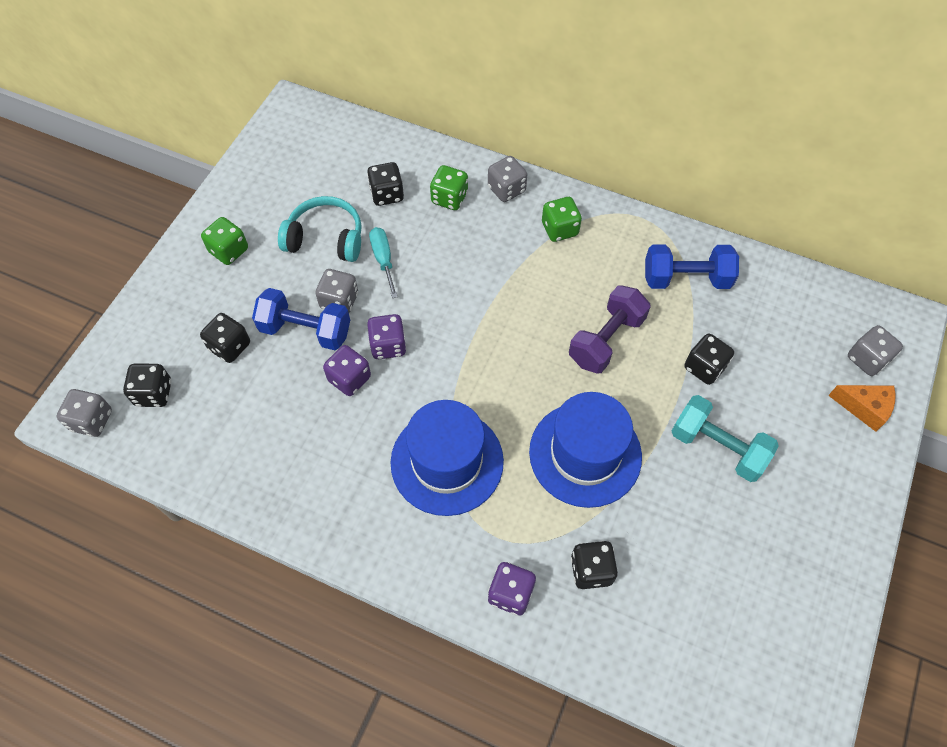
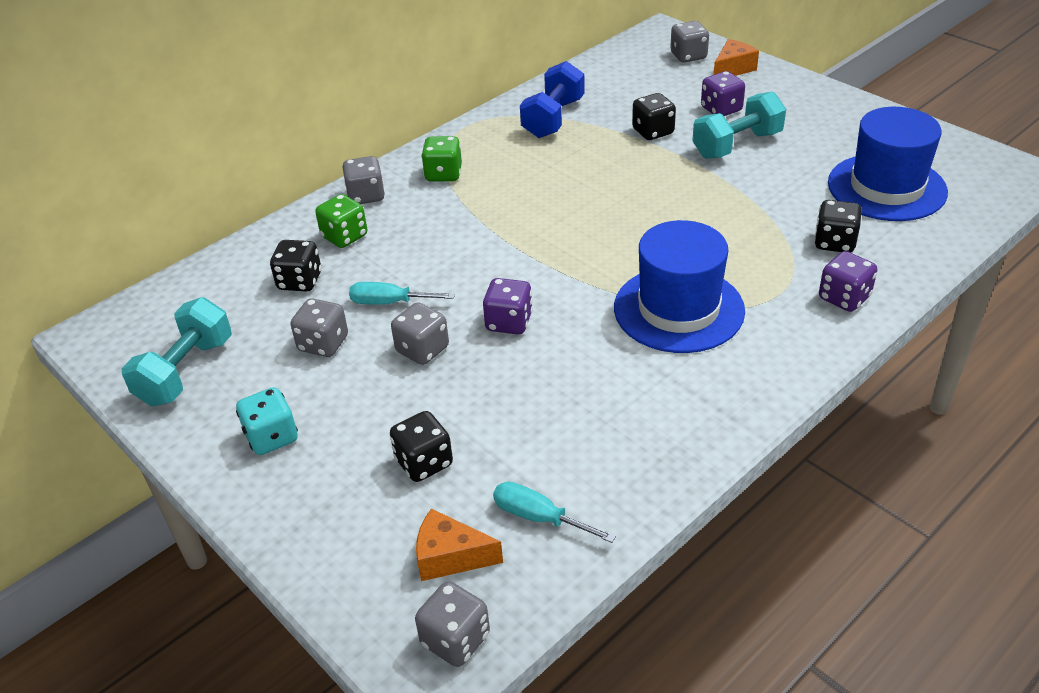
camera: 65 degrees left, 20 degrees down
(154, 393) = (450, 557): black dice -> orange cheese
(199, 433) = (539, 517): none -> turquoise screwdriver
(229, 251) = (272, 437): green dice -> turquoise dice
(274, 175) = (186, 371): none -> turquoise dumbbell
(305, 330) = (445, 387): blue dumbbell -> none
(325, 239) = (323, 344): turquoise headphones -> grey dice
(349, 379) = (535, 362): purple dice -> purple dice (721, 109)
(585, 454) = (710, 218): blue hat -> blue hat (886, 187)
(606, 340) = (591, 177): purple dumbbell -> none

